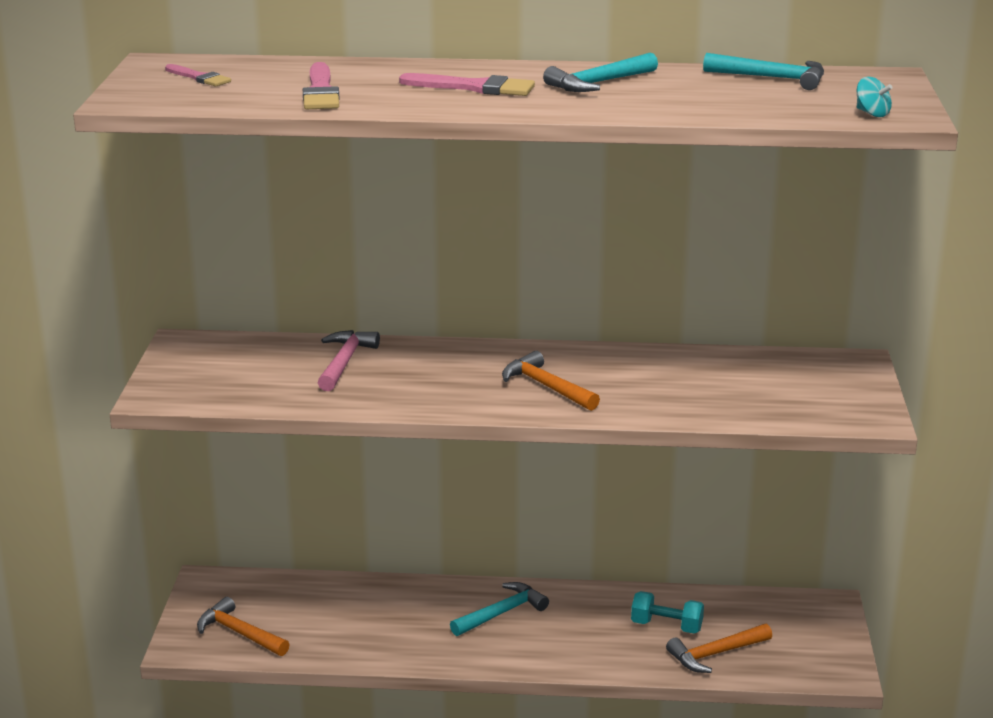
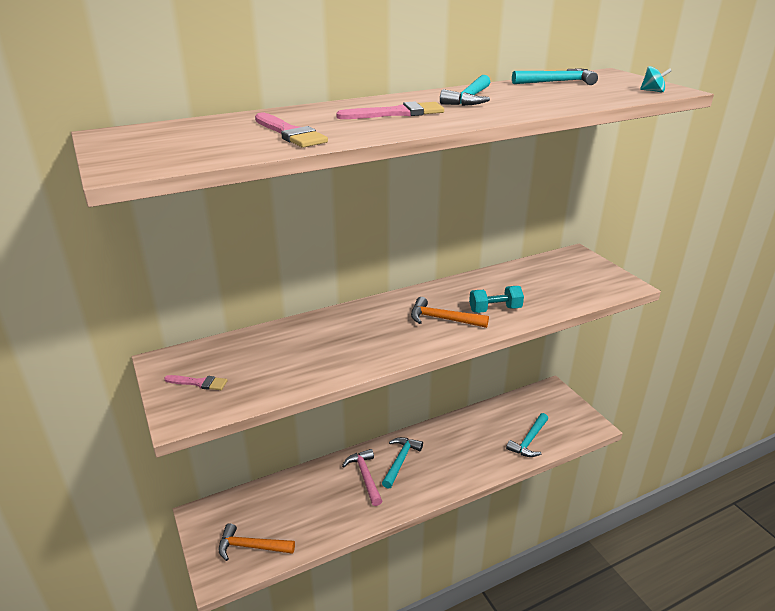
camera: 30 degrees left, 5 degrees up
(199, 78) = (168, 140): pink brush -> pink brush (199, 383)
(344, 362) = (298, 341): pink hammer -> pink hammer (365, 476)
(666, 626) = (491, 433): turquoise dumbbell -> turquoise dumbbell (495, 309)
(715, 654) = (529, 441): orange hammer -> turquoise hammer

